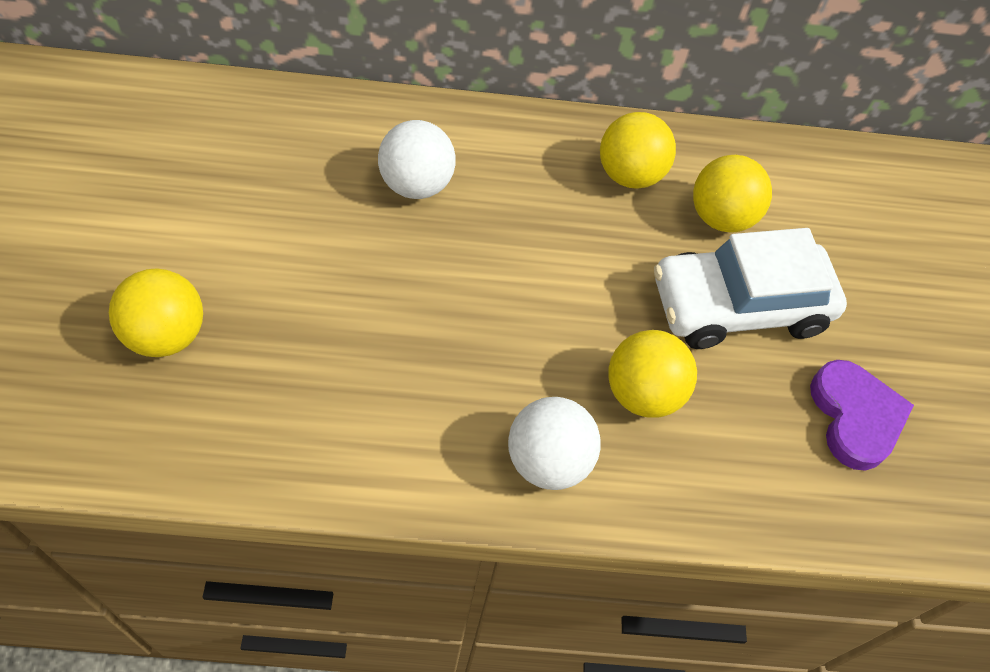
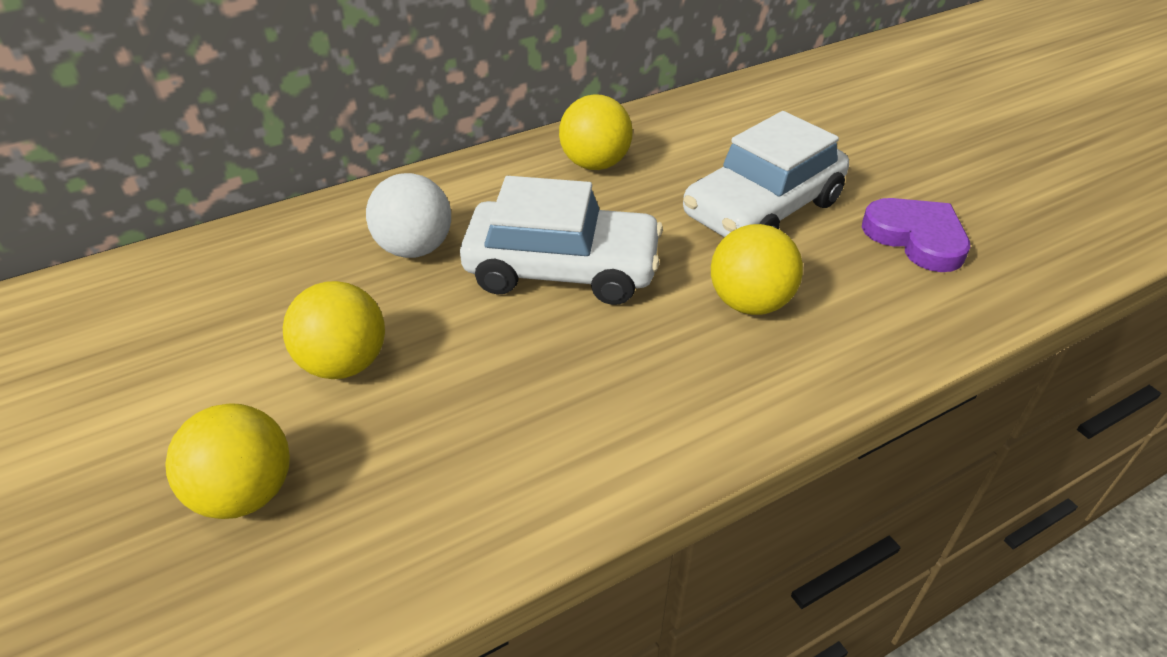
camera: 25 degrees left, 15 degrees down
(516, 271) = (562, 269): none -> white car
(548, 461) = (722, 394): white ball -> none
(721, 217) = (692, 160): yellow ball -> yellow ball (344, 363)

